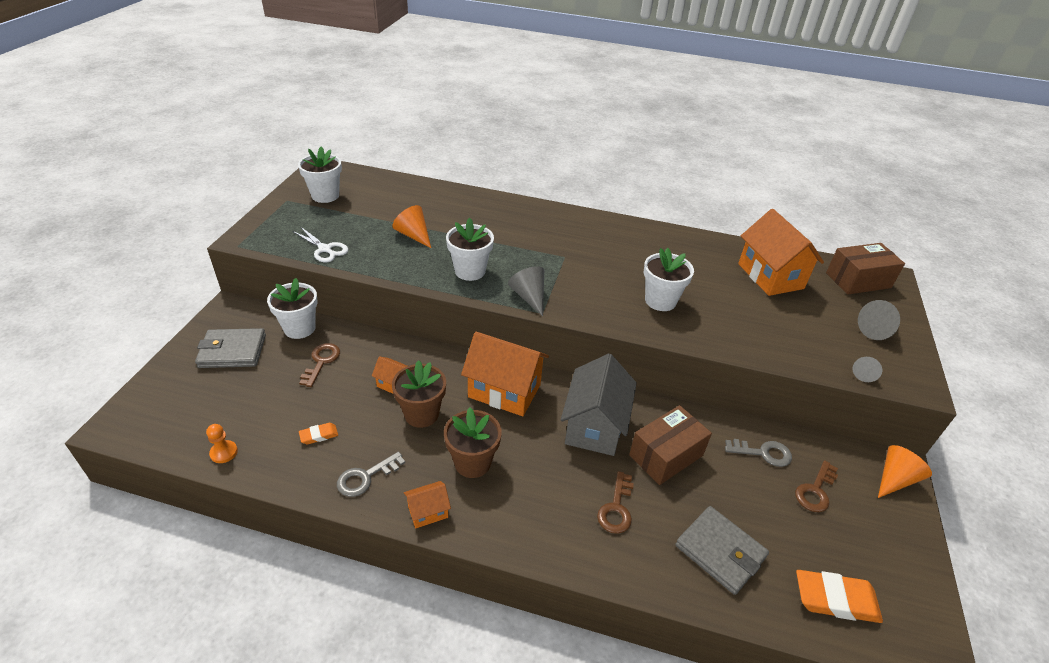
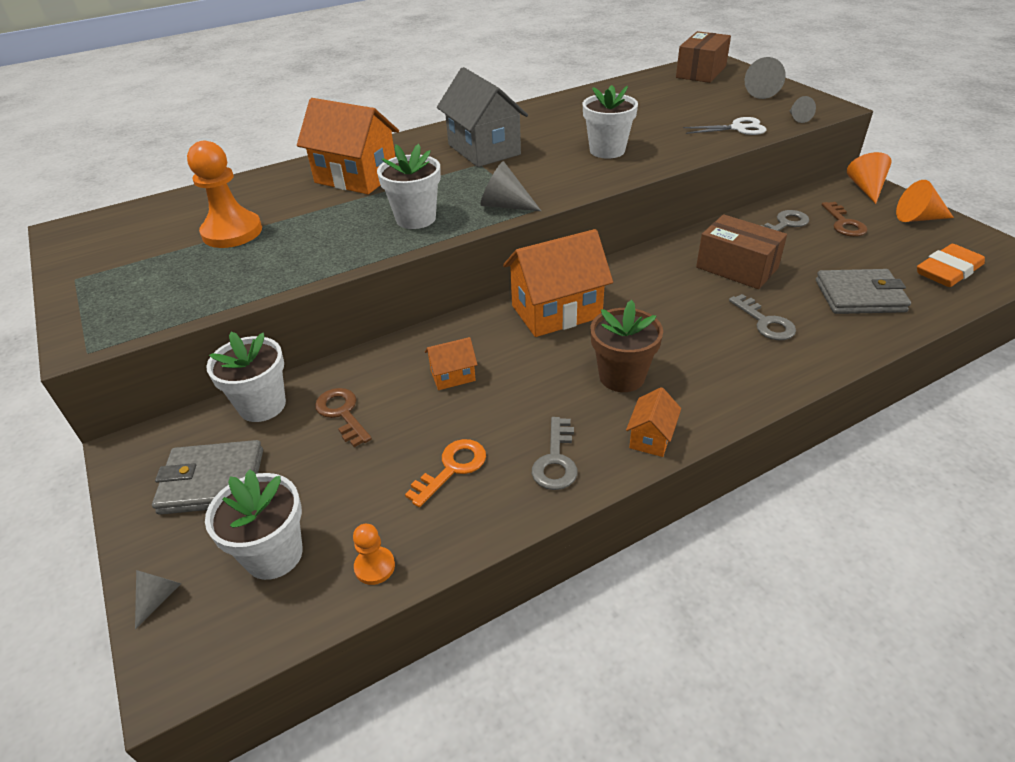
camera: 40 degrees left, 0 degrees up
(149, 389) = (159, 597): none -> grey cone
(232, 351) = (212, 481): grey wallet -> grey wallet turned 45 degrees clockwise
(319, 435) = (452, 468): orange eraser -> orange key
(325, 195) = (123, 249): white flower pot -> white flower pot (274, 554)
(325, 249) = (219, 289): white scissors -> white scissors (738, 128)
(378, 217) = (232, 232): none -> orange pawn
(413, 235) = (302, 225): orange cone -> orange cone (918, 218)
(421, 414) = (518, 378): brown flower pot -> none
(594, 426) = (662, 285): grey house -> grey house (484, 149)
(616, 508) = (765, 322): brown key -> grey key
(666, 455) = (737, 268): brown box -> brown box turned 60 degrees counterclockwise
(770, 276) = (648, 97): orange house -> orange house (356, 177)

